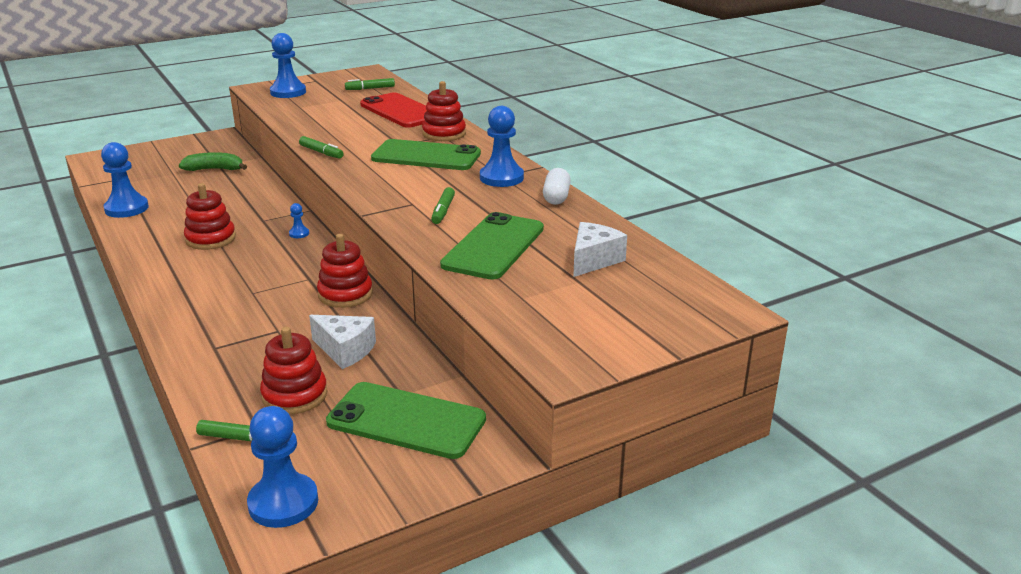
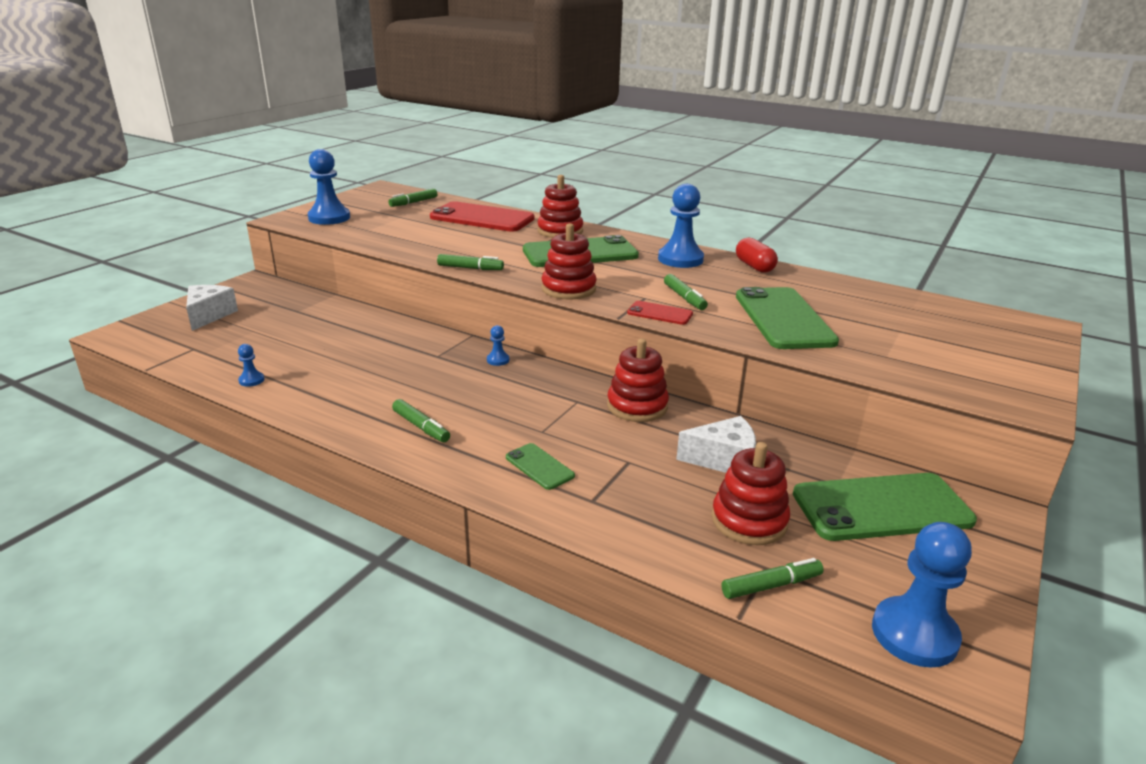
camera: 30 degrees left, 0 degrees up
(126, 208) = (251, 380): blue pawn -> blue pawn, size x0.45
(181, 267) = (421, 427): none -> green marker
(210, 239) = (408, 388): red stacking toy -> red stacking toy (568, 289)
(214, 169) = (300, 316): green banana -> none
(215, 315) = (539, 466): none -> green phone
(400, 219) = (660, 313): none -> red phone
(556, 197) = (754, 266): white capsule -> red capsule
(593, 260) = (878, 311): white cheese -> white cheese (209, 315)

